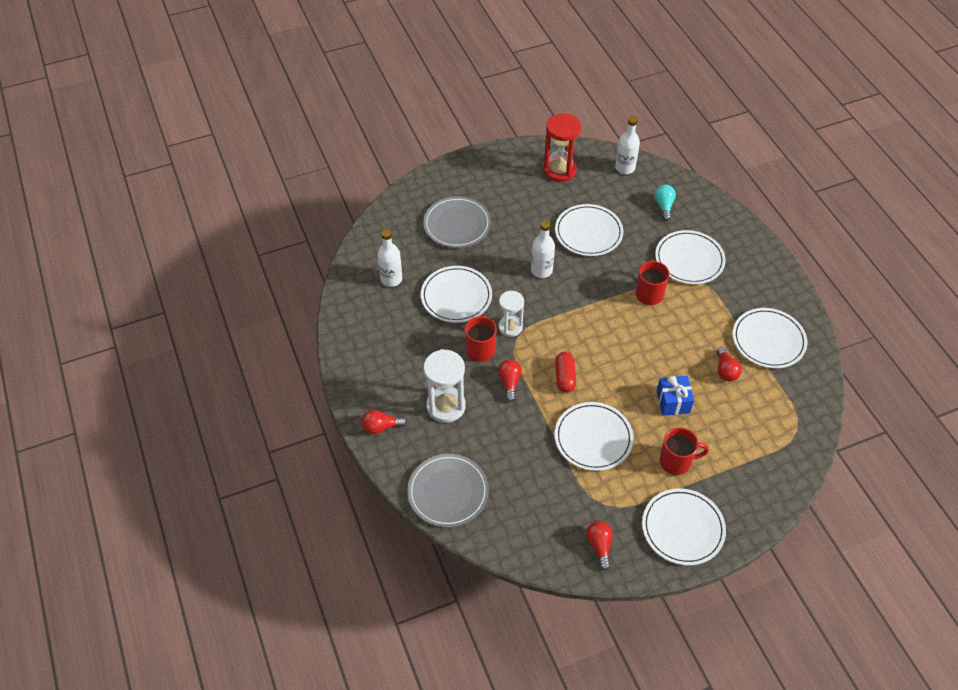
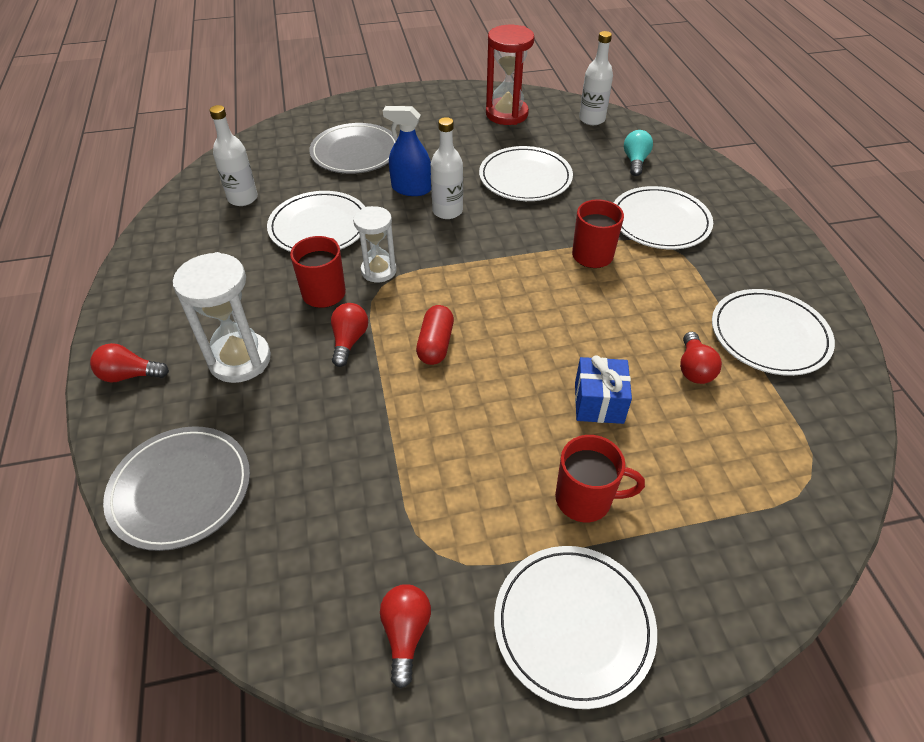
camera: 10 degrees right, 5 degrees down
(510, 254) = (411, 189): none -> blue spray bottle
(593, 438) = (452, 439): white plate -> none

